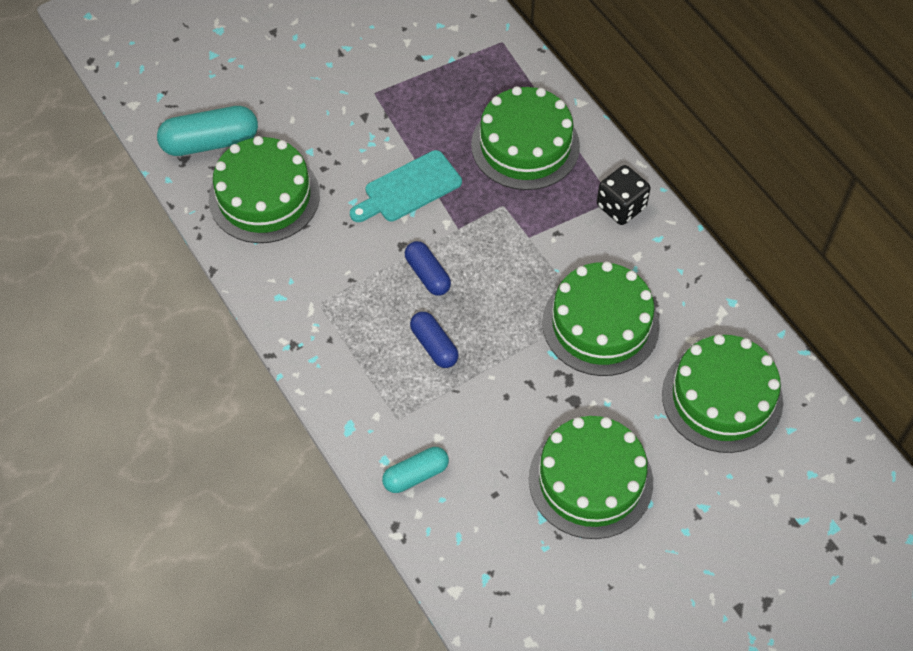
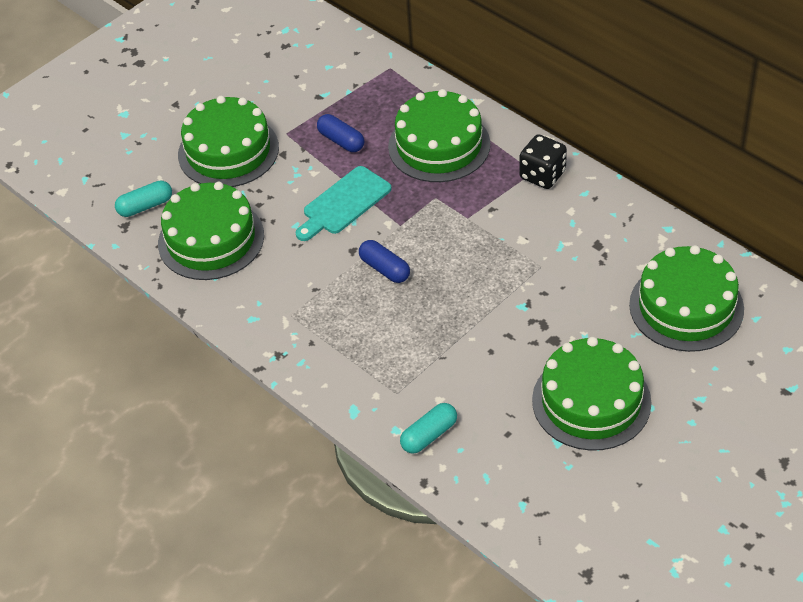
camera: 10 degrees left, 10 degrees down
(210, 142) = (145, 206): turquoise capsule -> turquoise capsule, size x0.62
(434, 346) = (410, 325): blue capsule -> blue capsule (341, 141)
(600, 324) = (556, 273): green cake -> green cake (228, 151)

